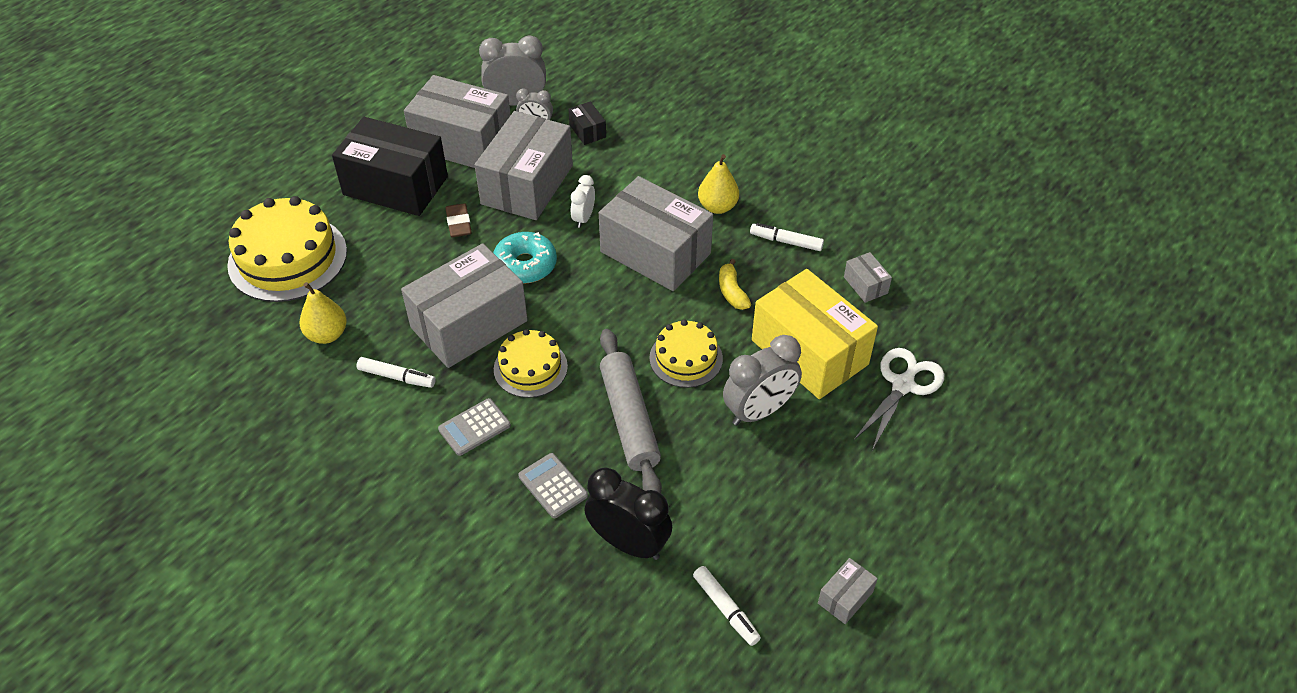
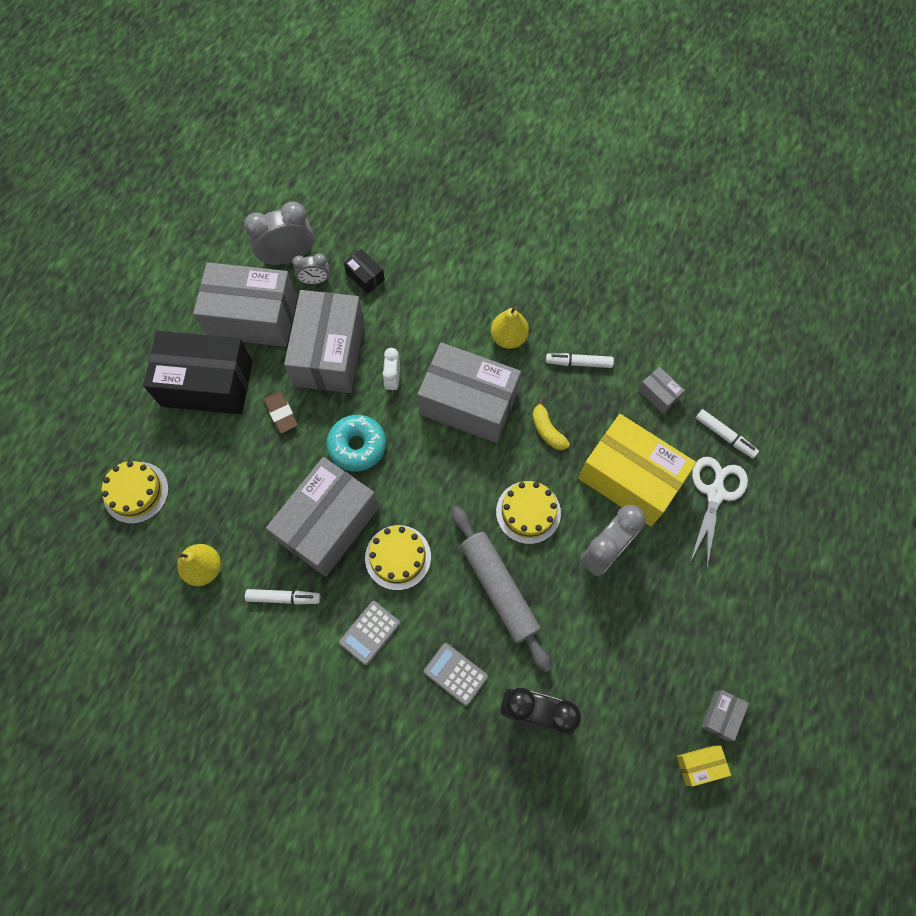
camera: 15 degrees left, 20 degrees up
(287, 258) = (136, 492): yellow cake -> yellow cake, size x0.58
(725, 609) = (630, 753): white marker -> white marker (725, 436)
(804, 640) = (699, 765): none -> yellow box

